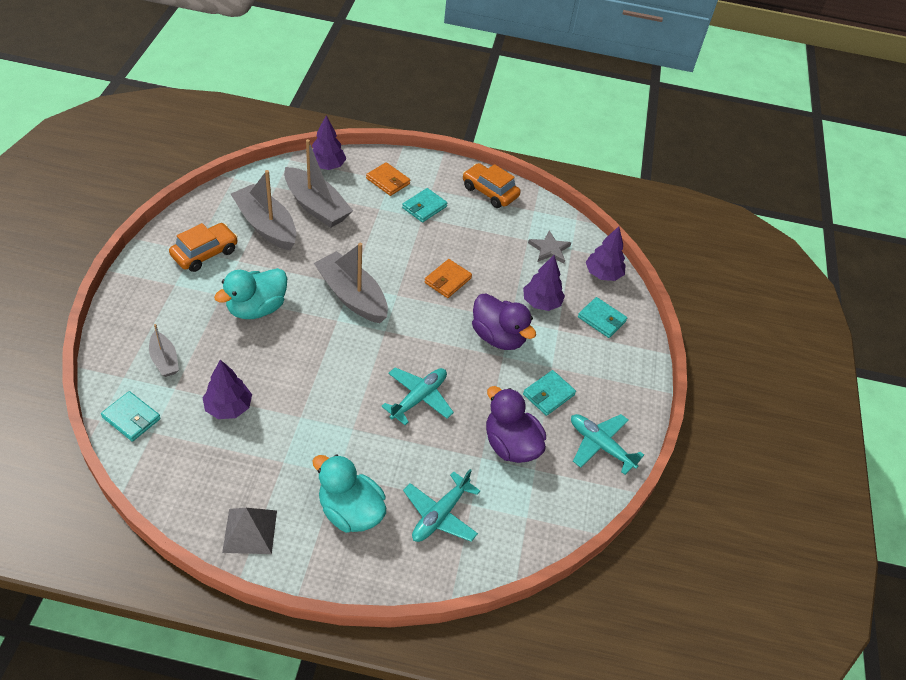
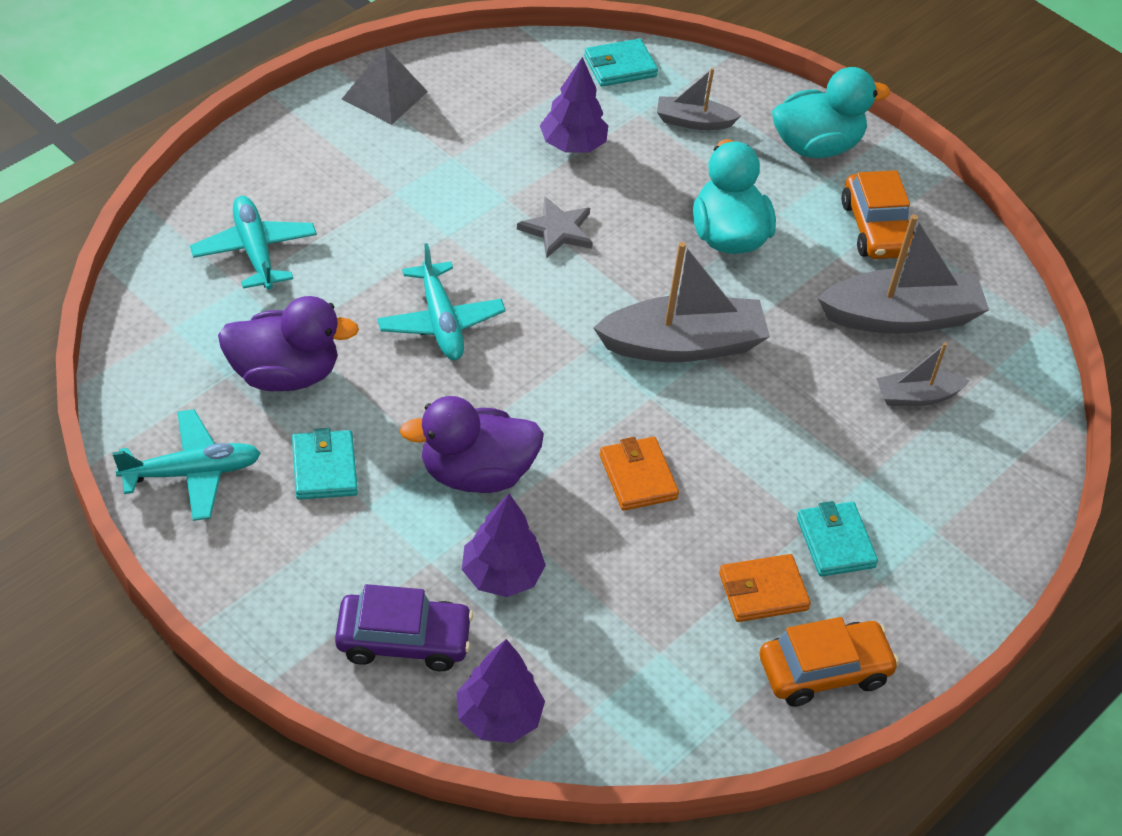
camera: 125 degrees right, 0 degrees up
(316, 206) = (916, 396): grey boat -> grey boat, size x0.54
(327, 166) = (1021, 459): purple tree -> none
(350, 511) = (334, 179): turquoise duck -> turquoise duck (816, 146)
(388, 181) = (935, 526): orange wallet -> orange wallet (763, 591)
(549, 249) = (614, 671): grey star -> grey star (557, 230)
(601, 319) = (403, 640): turquoise wallet -> purple car

